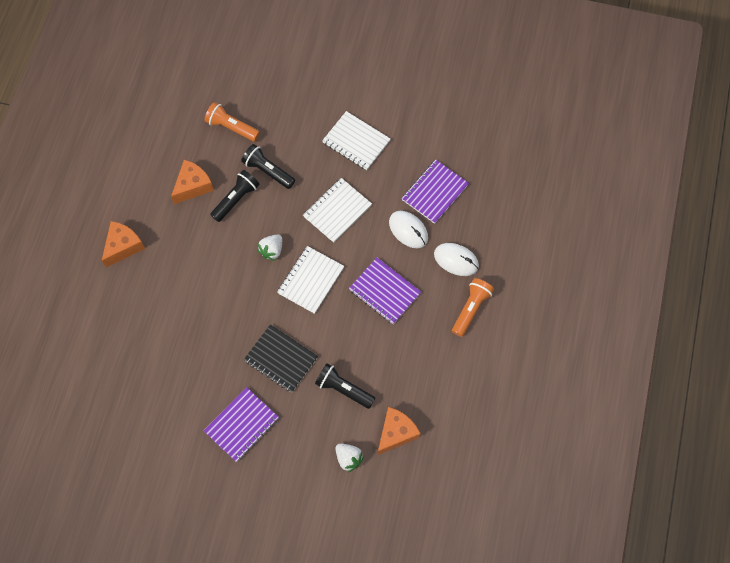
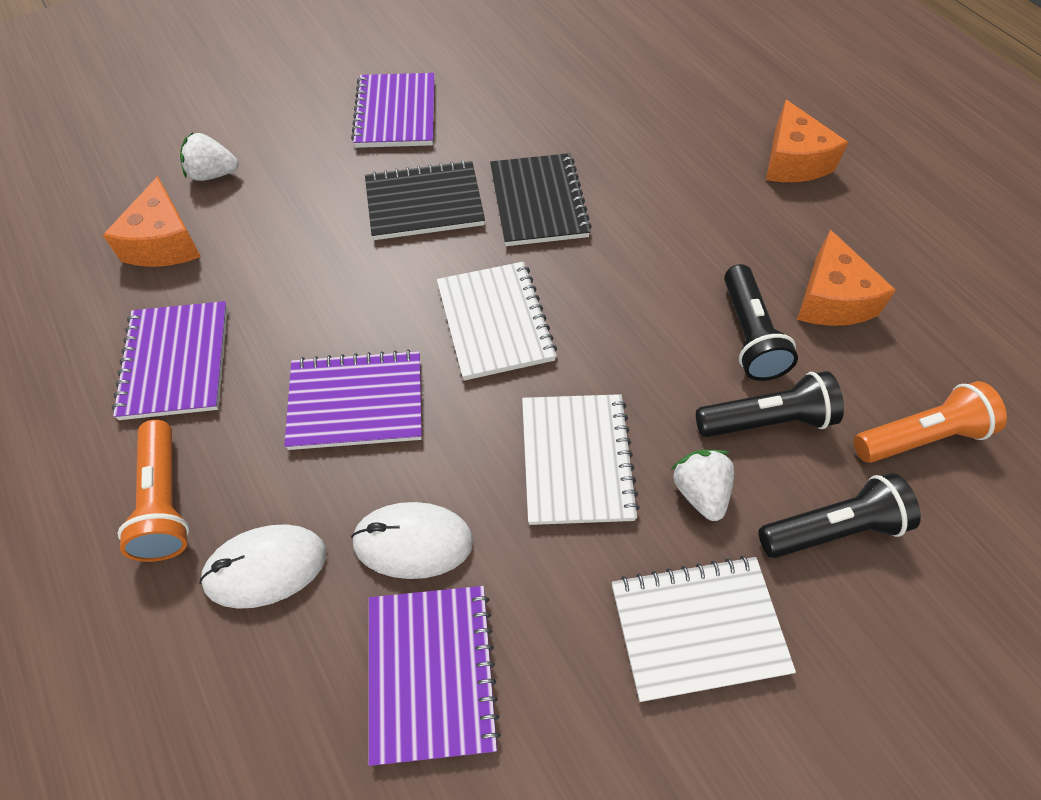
camera: 135 degrees right, 10 degrees down
(239, 318) = (538, 202): none -> black notebook
(272, 250) = (602, 313): white strawberry -> white strawberry (700, 492)
(343, 389) = (295, 234): black flashlight -> black flashlight (832, 528)
(431, 364) = (176, 362): none -> purple notebook

